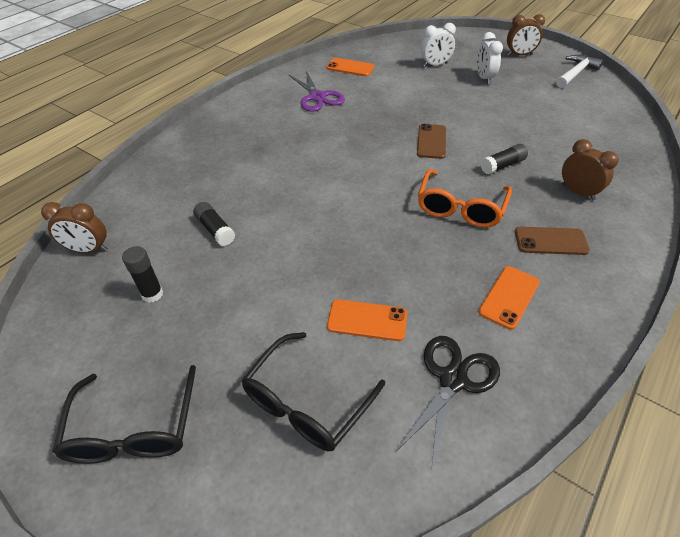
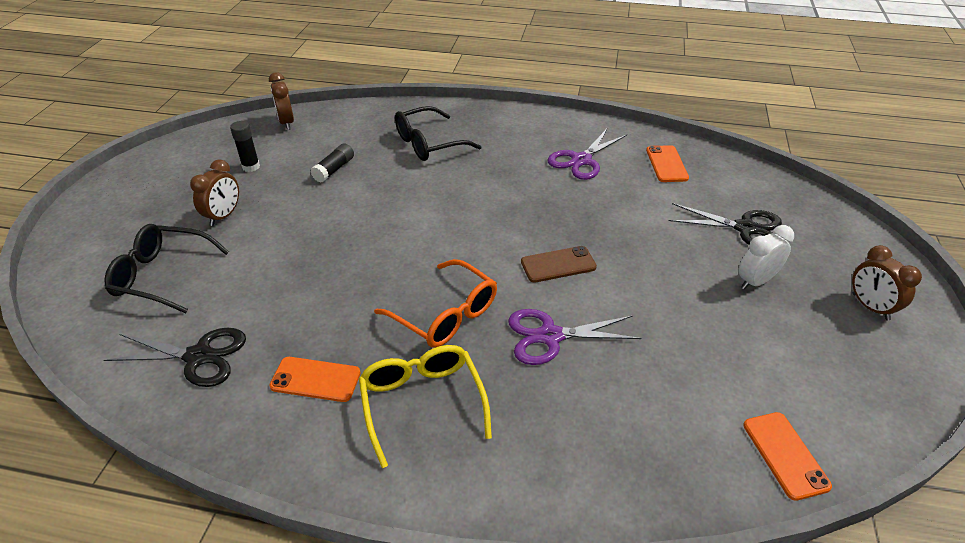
camera: 65 degrees right, 5 degrees down
(134, 428) = (131, 204): black glasses -> black glasses (429, 143)
(367, 320) = (255, 286): orange phone -> orange phone (785, 455)
(435, 65) = (745, 228): white clock -> black scissors
(460, 207) = (445, 314): orange glasses -> orange glasses turned 135 degrees counterclockwise
(502, 165) = (550, 336): black glue stick -> purple scissors
(550, 241) = (422, 403): brown phone -> yellow glasses
(575, 73) = (881, 384): white hammer -> none
(578, 192) = (538, 421): brown clock -> brown clock (223, 216)

